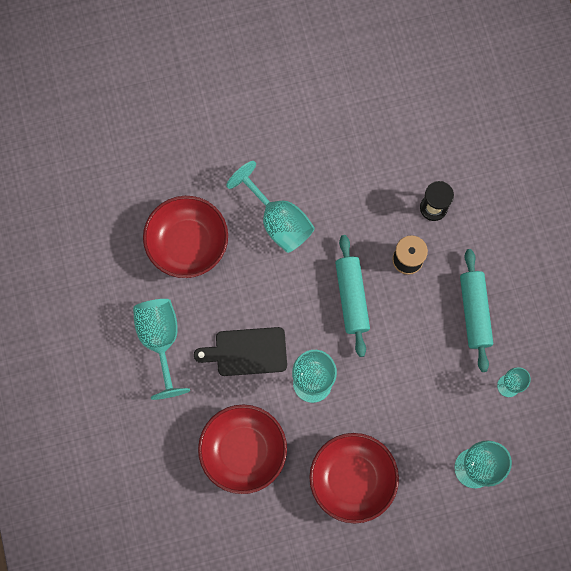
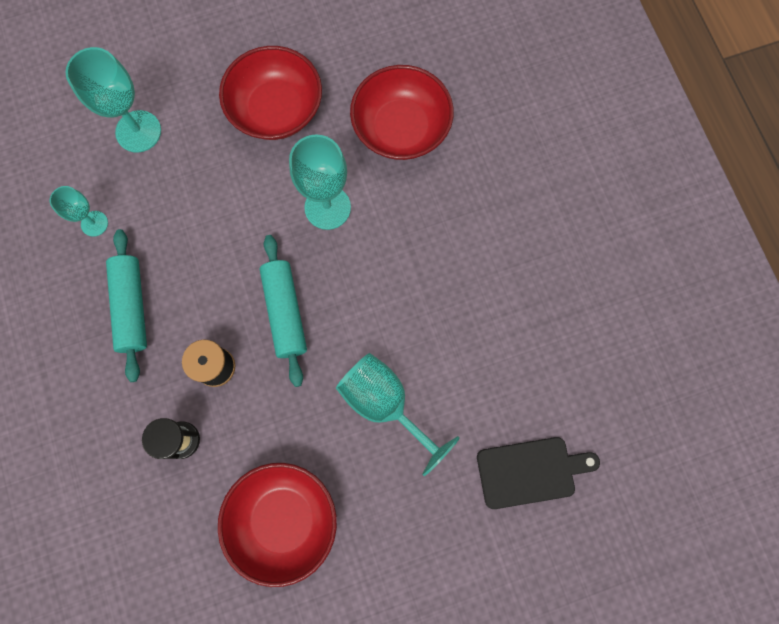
camera: 175 degrees right, 0 degrees up
(160, 340) = (514, 241): turquoise goblet -> none
(188, 243) = (498, 363): red bowl -> red bowl (283, 520)
(247, 352) = (408, 236): black cutting board -> black cutting board (530, 471)

